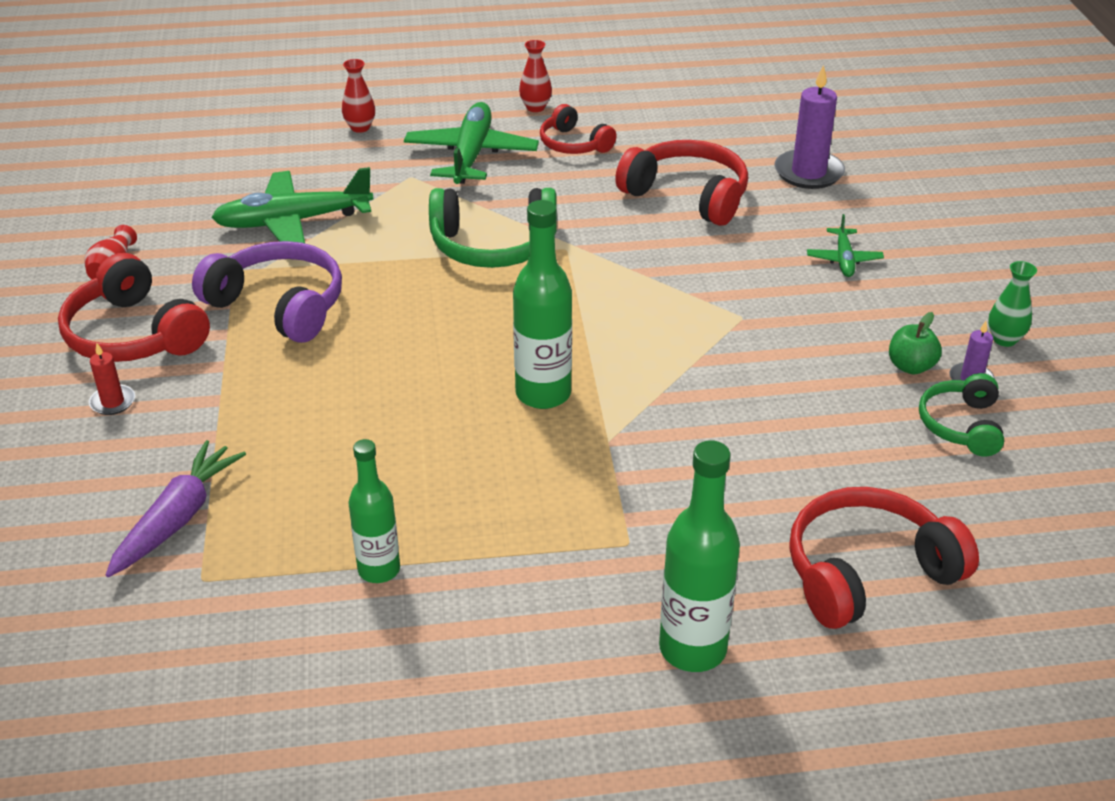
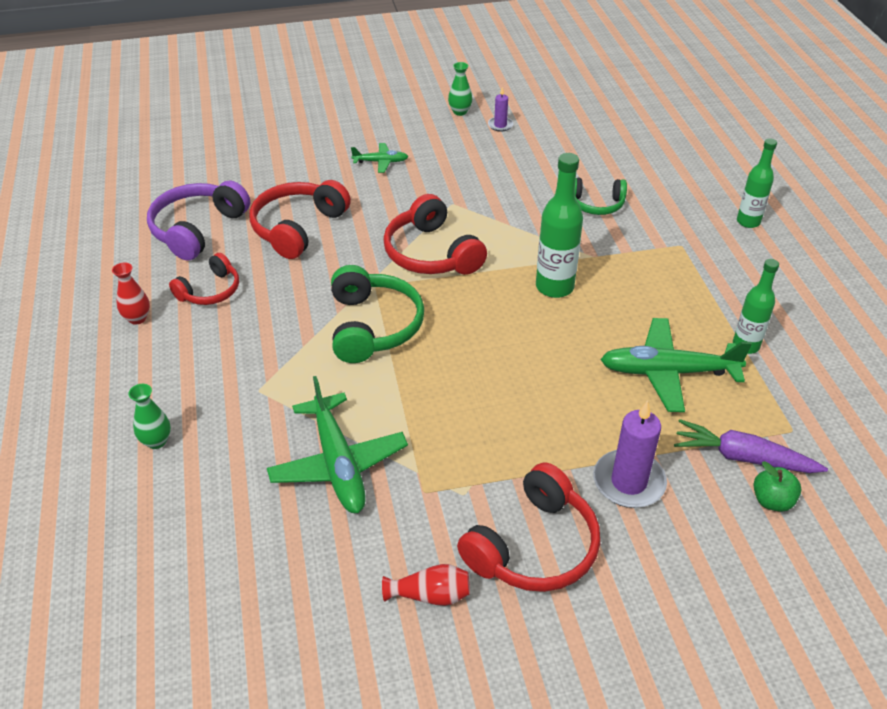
camera: 95 degrees left, 5 degrees up
(113, 402) = (629, 536): red candle -> none
(279, 305) = (474, 449): purple headphones -> purple headphones (197, 229)
(360, 128) = (156, 441): red vase -> green vase
(471, 156) = (223, 353): green plane -> green plane (668, 372)
(692, 649) = (748, 222): green bottle -> green bottle, size x0.66
(808, 173) = (267, 172): purple candle -> purple candle (628, 482)
(867, 572) = (669, 166): red headphones -> red headphones (431, 253)
(911, 366) = (492, 144): green apple -> green apple (772, 501)
(961, 425) = (542, 131): green headphones -> green headphones (596, 204)

